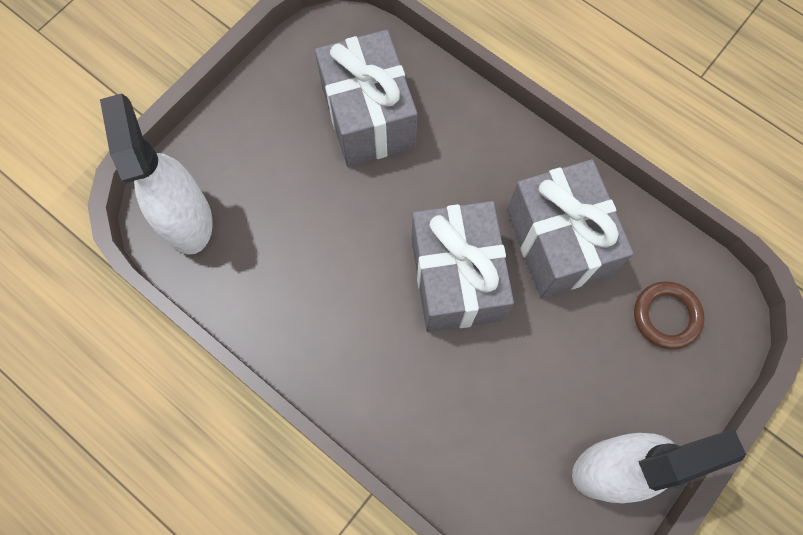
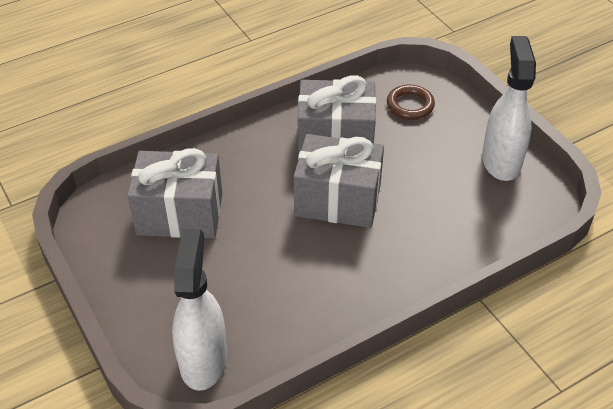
camera: 70 degrees left, 25 degrees down
(187, 219) = (203, 360): white spray bottle -> white spray bottle turned 90 degrees clockwise

